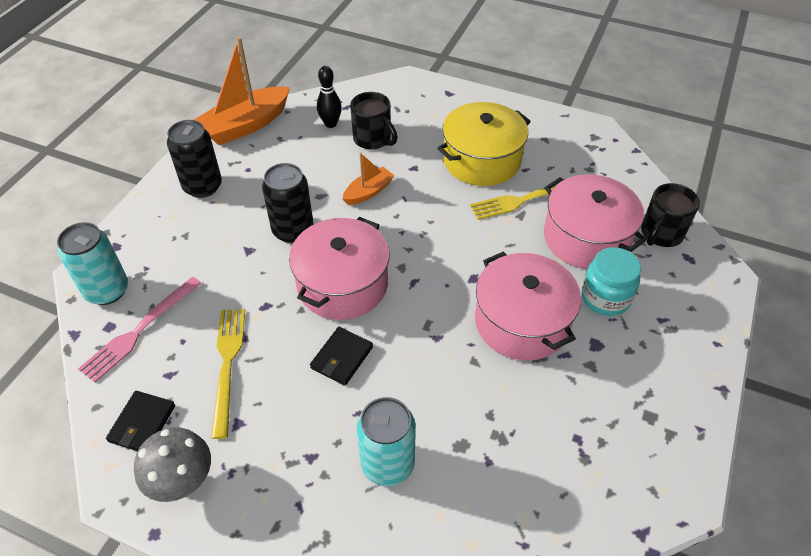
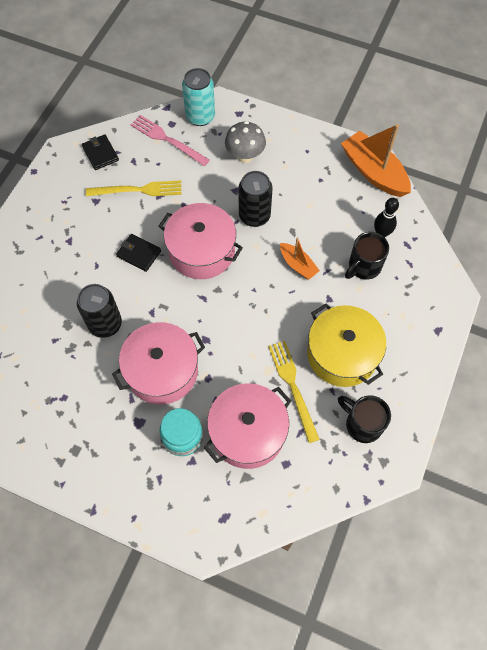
camera: 90 degrees right, 15 degrees up
(142, 423) = (100, 153): black wallet -> black wallet turned 45 degrees clockwise
(183, 481) = (62, 179): grey mushroom -> grey mushroom (245, 156)
(203, 186) = (299, 153): black can -> black can (105, 324)
(387, 464) = (59, 282): turquoise can -> none
(661, 234) = (252, 499): black mug -> black mug (362, 424)

